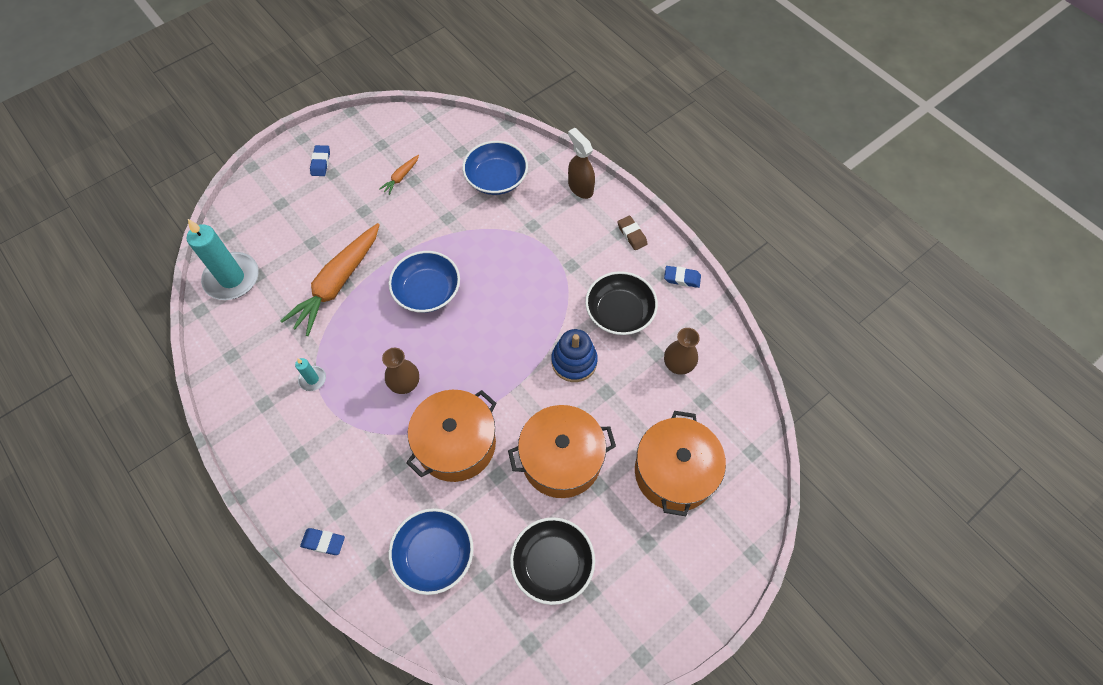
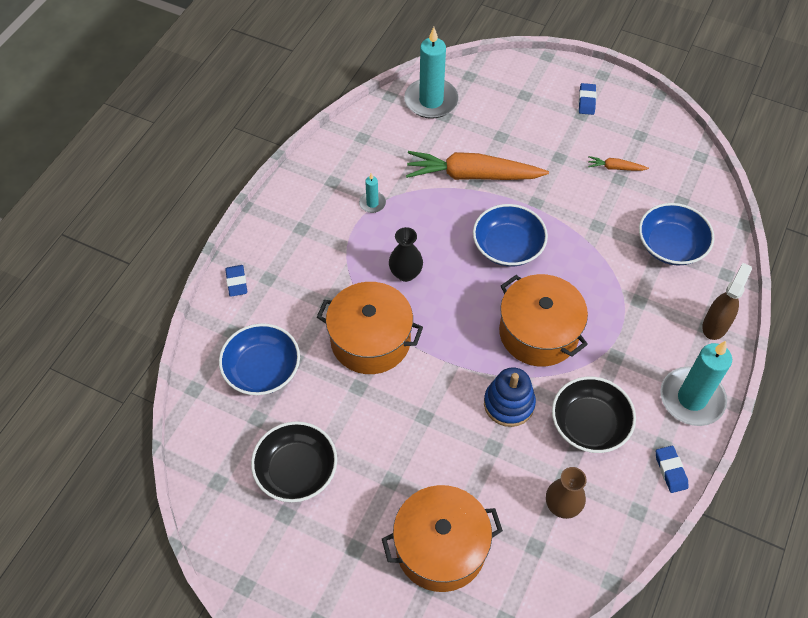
camera: 65 degrees right, 5 degrees down
(321, 163) = (586, 101): blue eraser -> blue eraser turned 60 degrees counterclockwise
(405, 384) = (405, 273): brown vase -> black vase
(561, 459) = (400, 435): orange pot -> orange pot (538, 332)
(632, 234) = (691, 398): brown eraser -> turquoise candle

